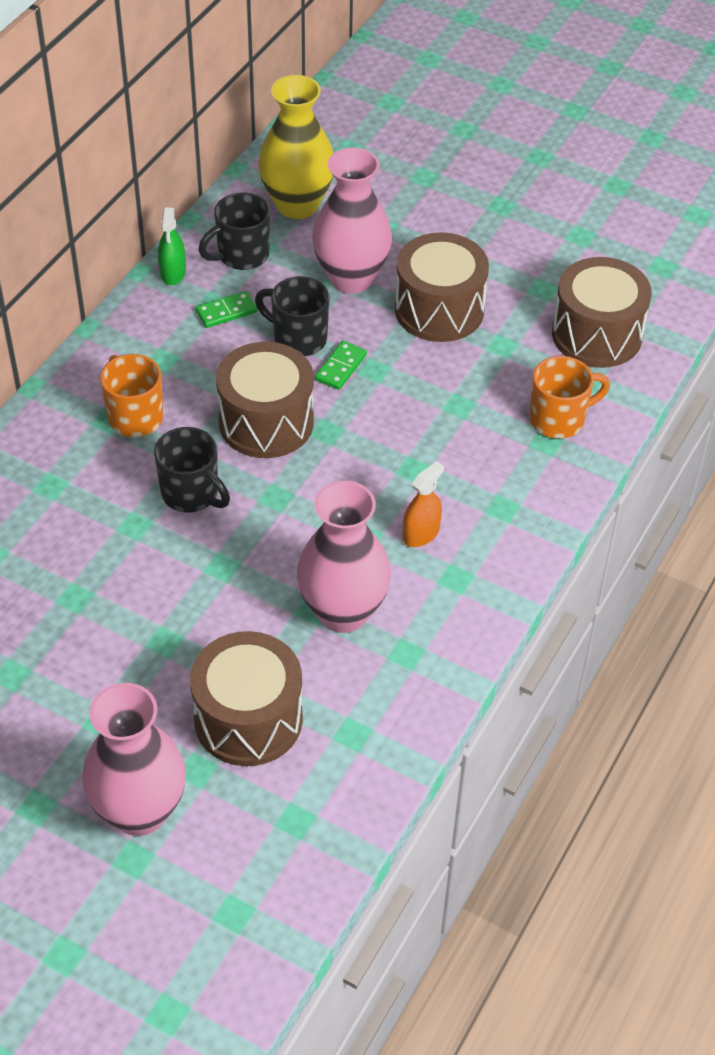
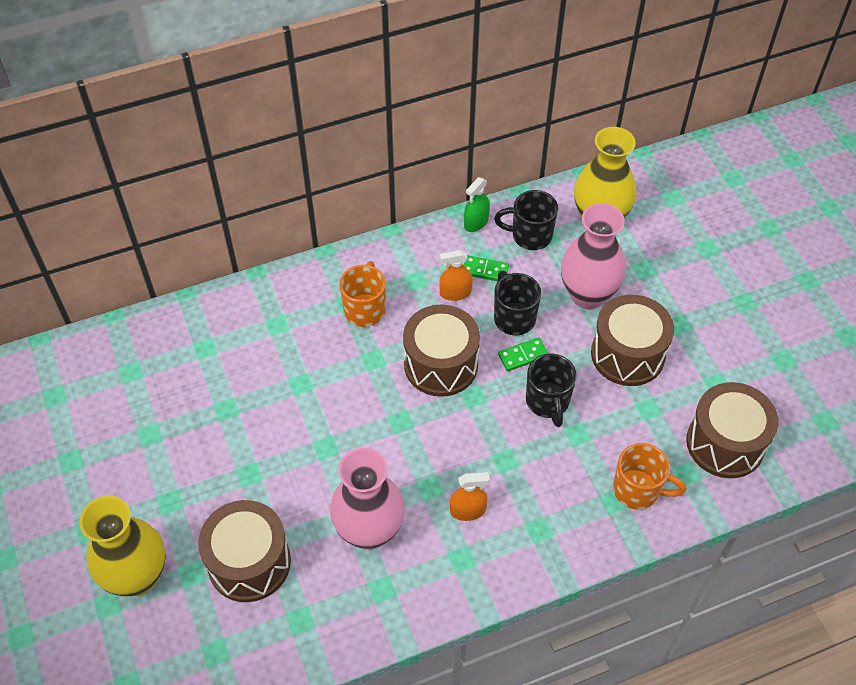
camera: 40 degrees right, 5 degrees up
(139, 811) = (137, 576): pink vase -> yellow vase
(191, 494) = (351, 385): black mug -> black mug (547, 402)
(216, 349) = (455, 293): none -> orange spray bottle

